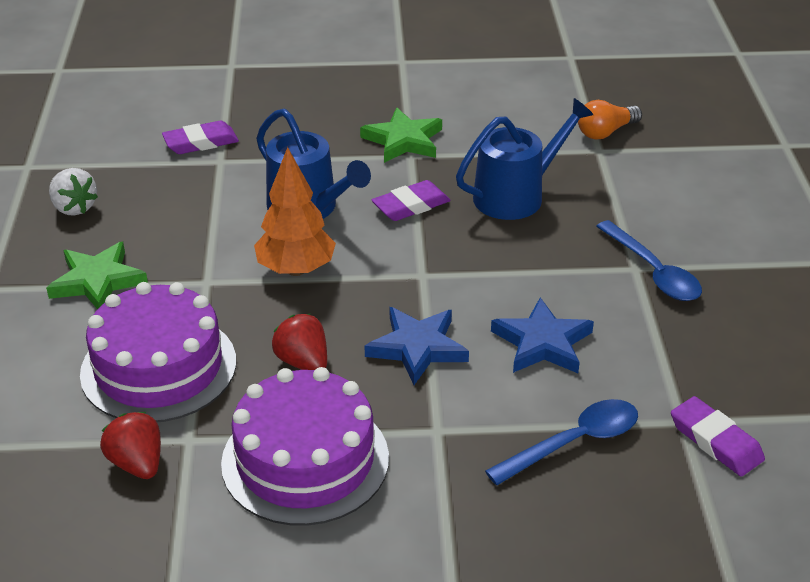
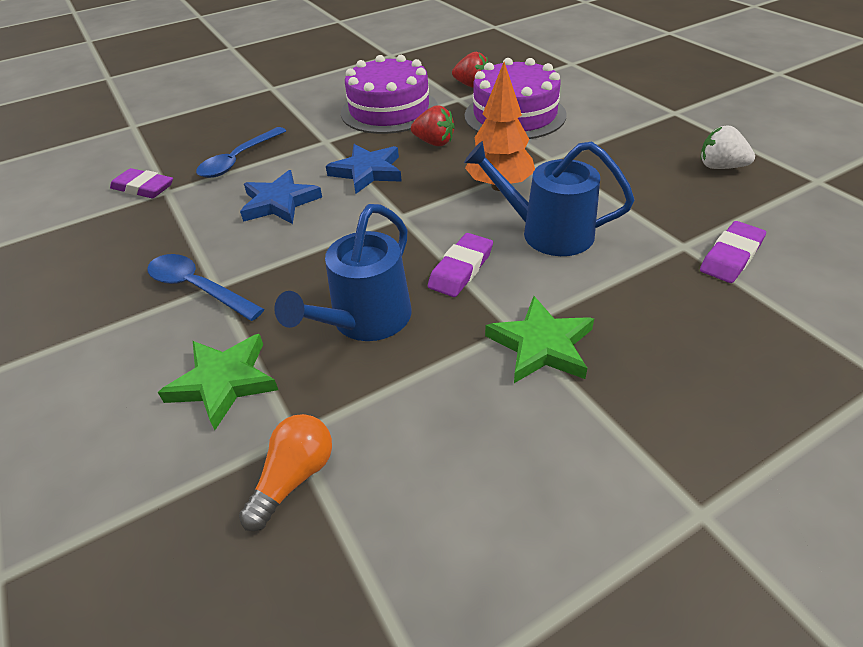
camera: 155 degrees right, 5 degrees up
(97, 281) = (619, 136): green star -> green star (224, 382)

